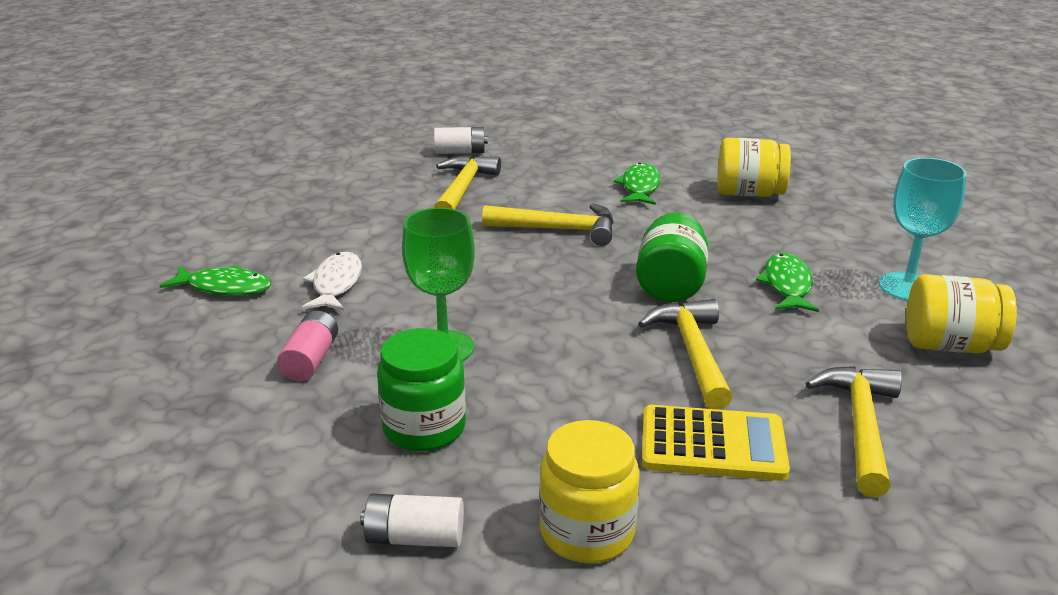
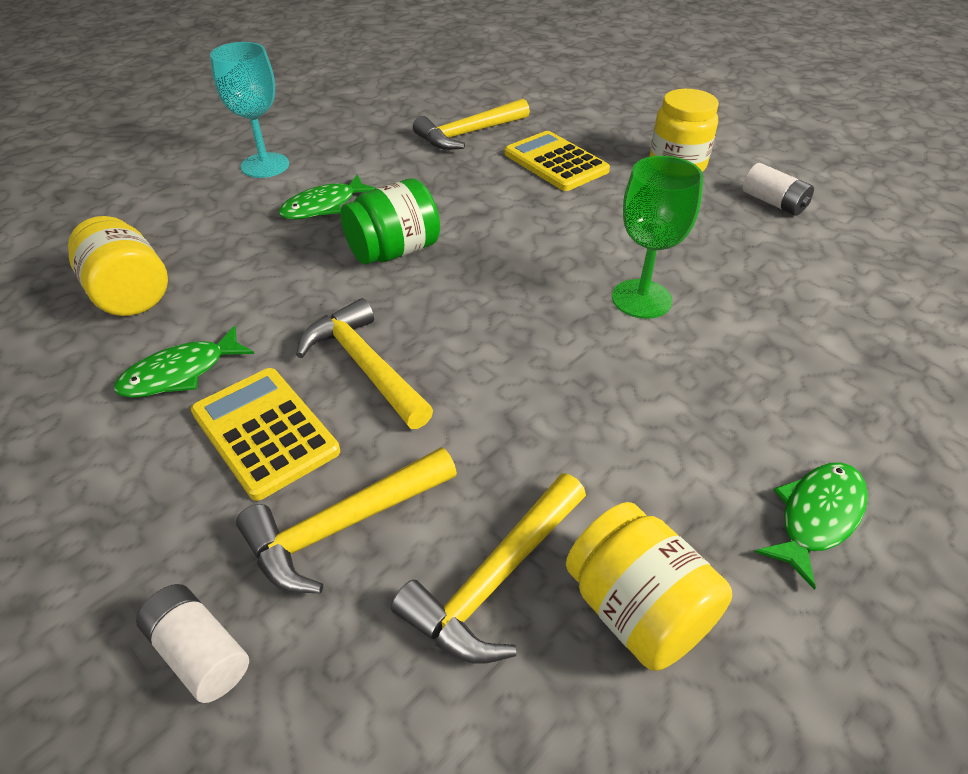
camera: 135 degrees left, 15 degrees up
(224, 287) = (816, 517): green fish -> green fish turned 75 degrees clockwise
(311, 360) = (766, 350): pink battery -> none
(336, 284) = (676, 436): white fish -> none
(424, 428) = (715, 251): green jar -> none
(554, 192) = (265, 432): none -> yellow calculator
(692, 353) = (476, 203): yellow hammer -> yellow hammer (495, 579)
(950, 345) = (336, 134): yellow jar -> yellow jar (637, 610)

